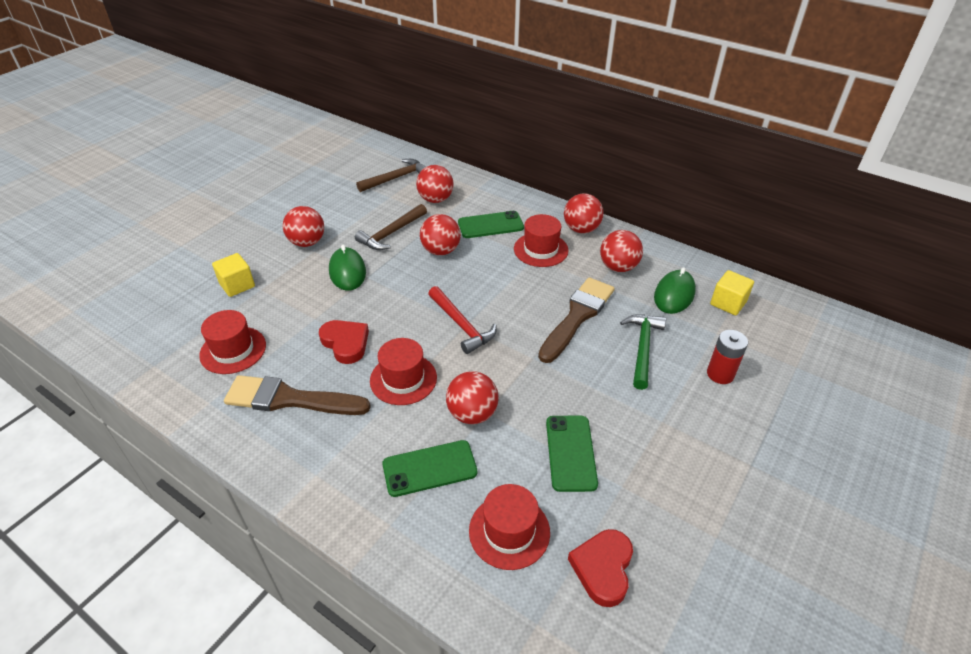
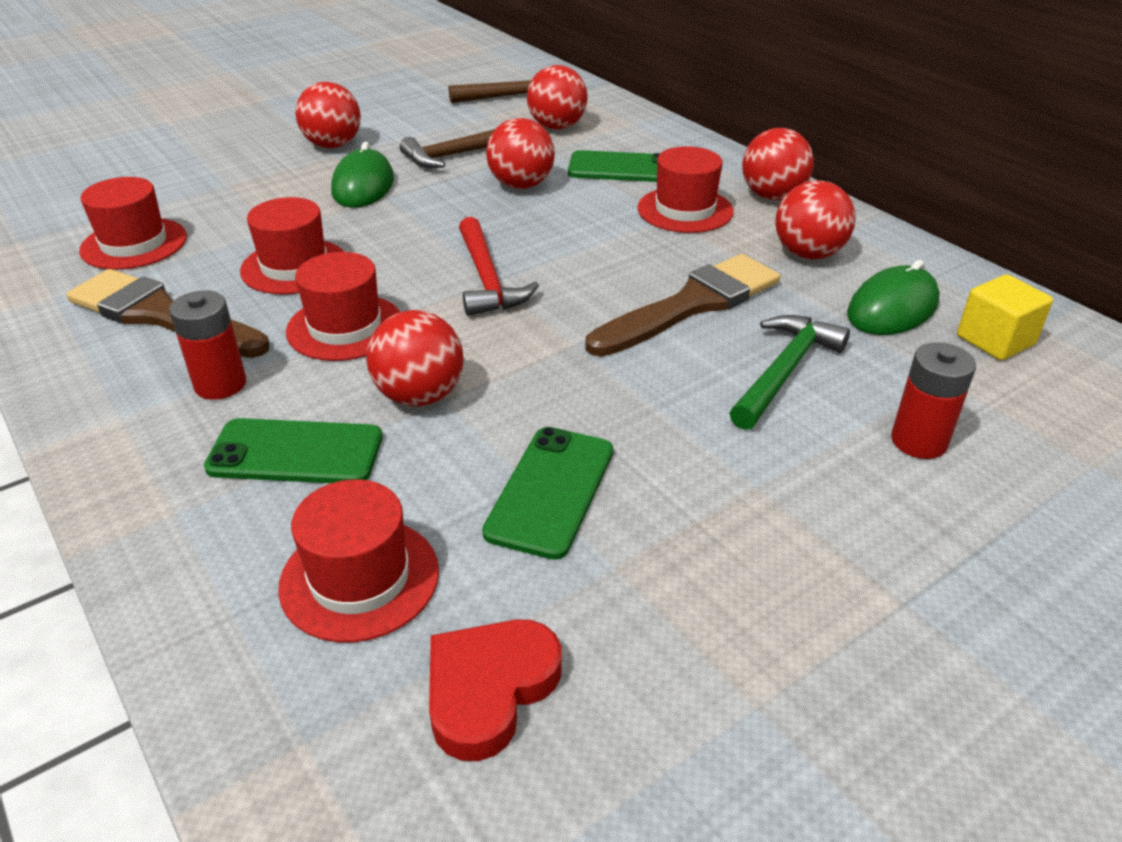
camera: 20 degrees right, 5 degrees down
(237, 285) = (201, 175): yellow cube -> none
(345, 343) = (294, 266): red heart -> red hat
(358, 437) = (220, 384): none -> red battery

